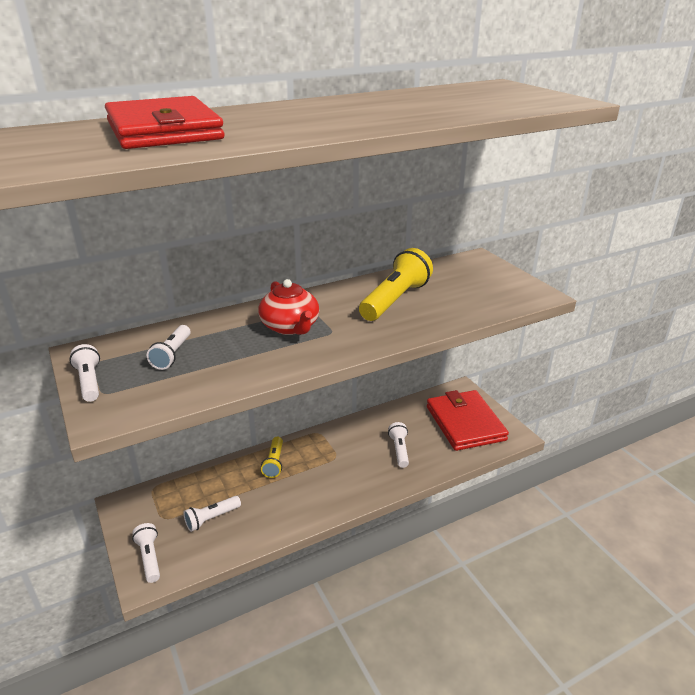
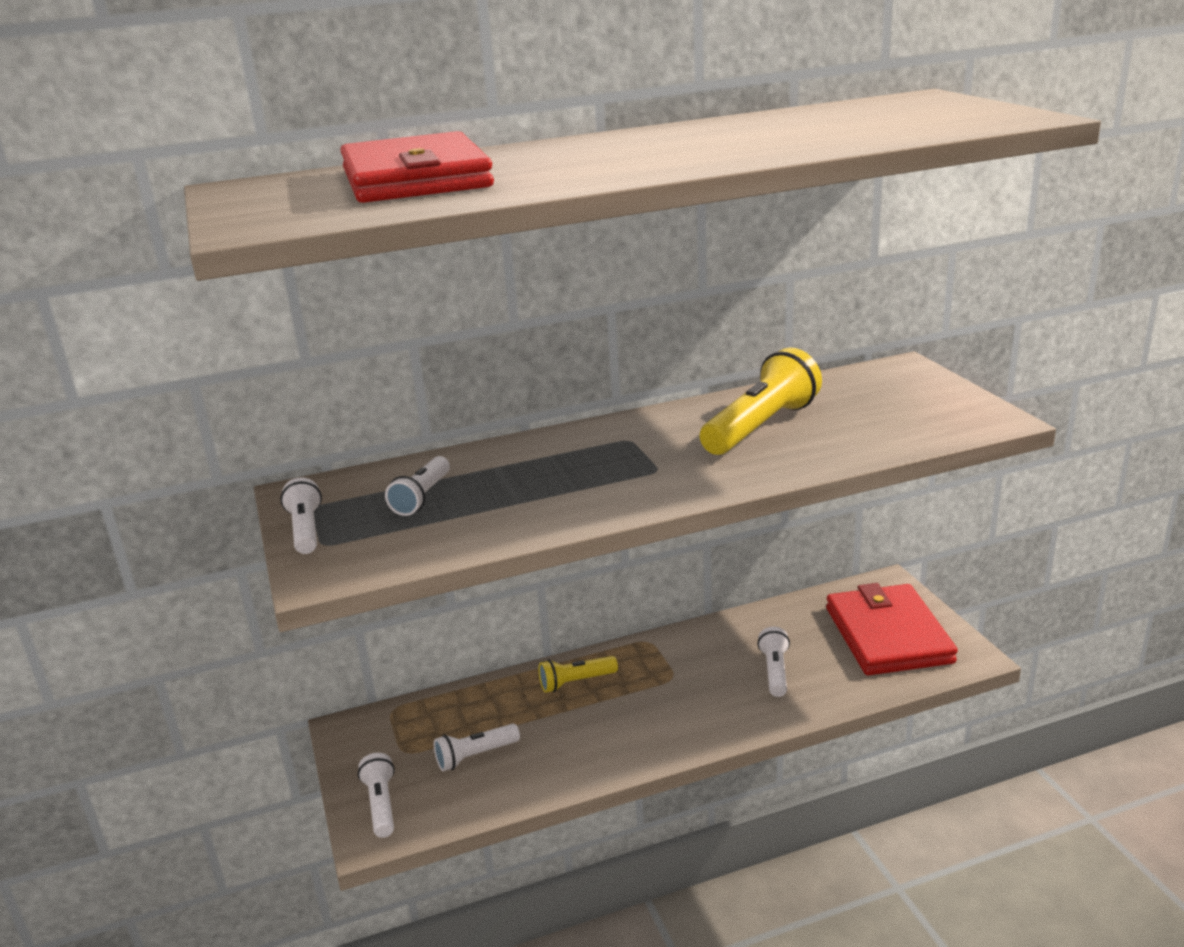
camera: 10 degrees right, 5 degrees down
(274, 463) = (576, 682): yellow flashlight -> yellow flashlight turned 60 degrees clockwise
(290, 327) = (596, 463): red teapot -> none

